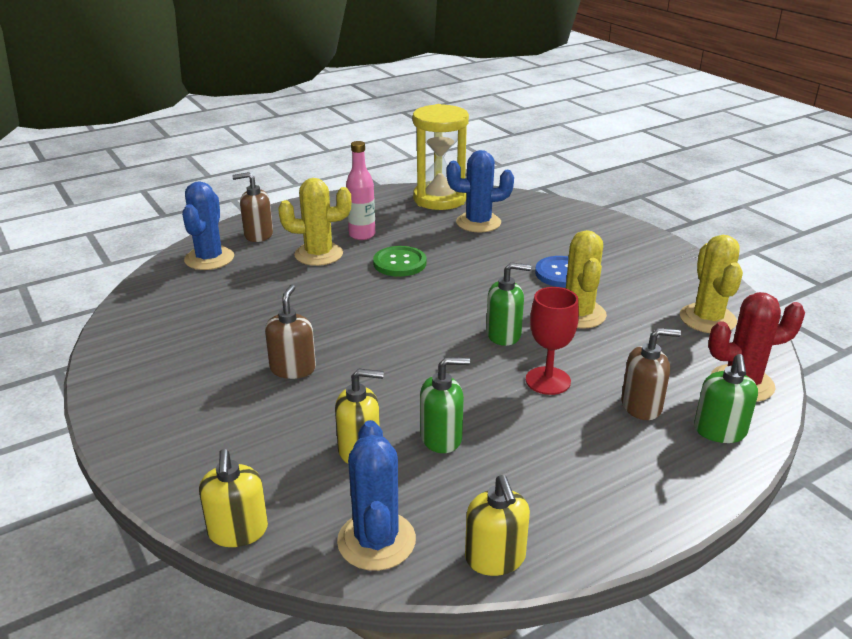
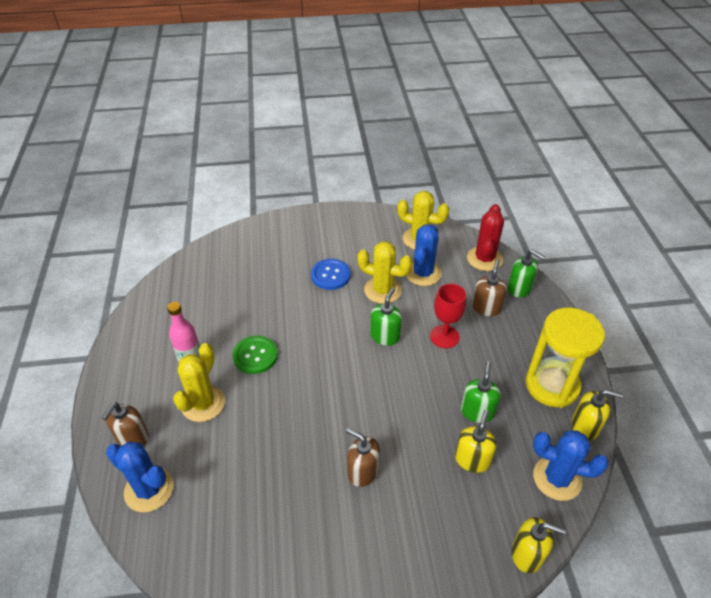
camera: 65 degrees left, 15 degrees up
(439, 199) = (171, 293): yellow hourglass -> yellow hourglass (552, 385)
(478, 223) = (228, 286): blue cactus -> blue cactus (423, 273)

